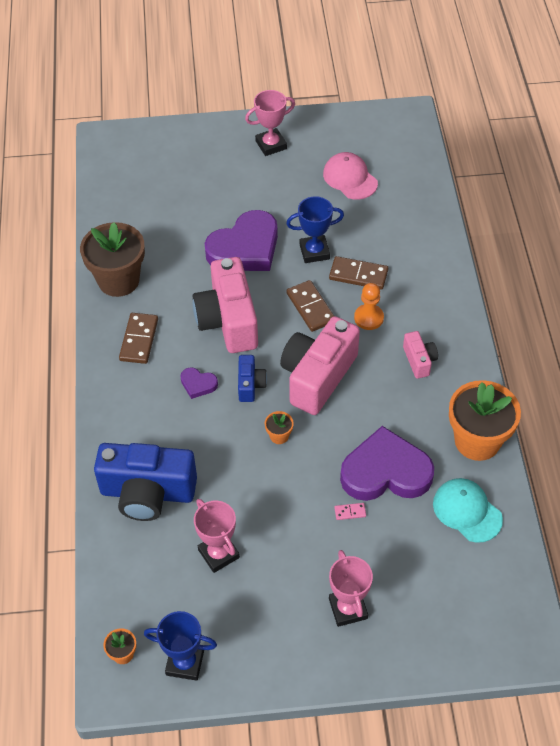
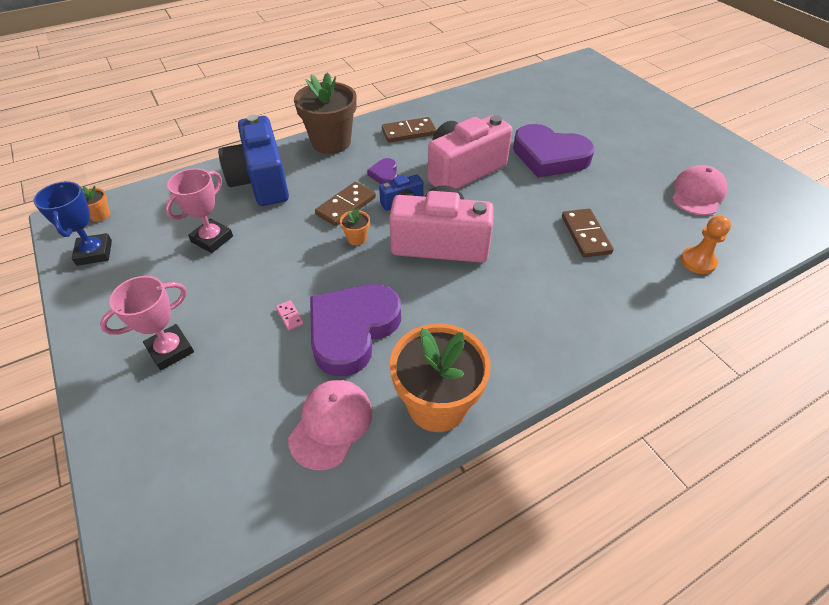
camera: 65 degrees right, 5 degrees down
(118, 280) = (458, 106): brown flower pot -> brown flower pot (331, 142)
(271, 145) = (678, 136): pink trophy -> none
(311, 307) = (518, 215): brown domino -> brown domino (346, 206)
(314, 252) = (585, 197): blue trophy -> none
(368, 318) = (538, 258): orange pawn -> orange pawn (697, 262)
(385, 472) = (352, 330): purple heart -> purple heart turned 120 degrees counterclockwise
(419, 360) = (514, 315): pink camera -> none
(467, 511) = (331, 424): turquoise cap -> pink cap

